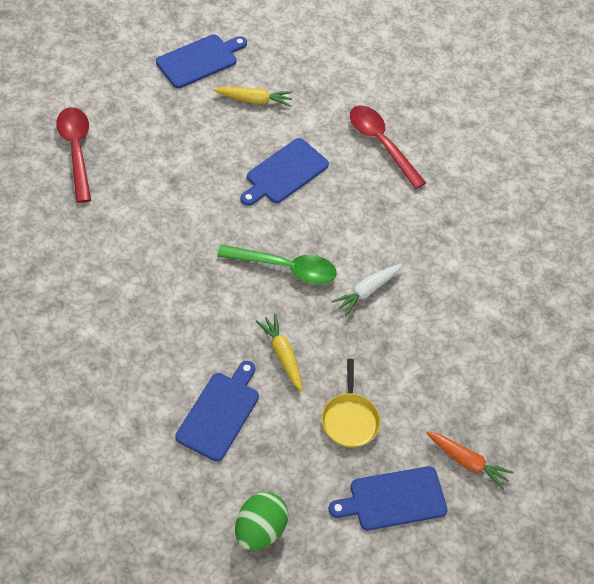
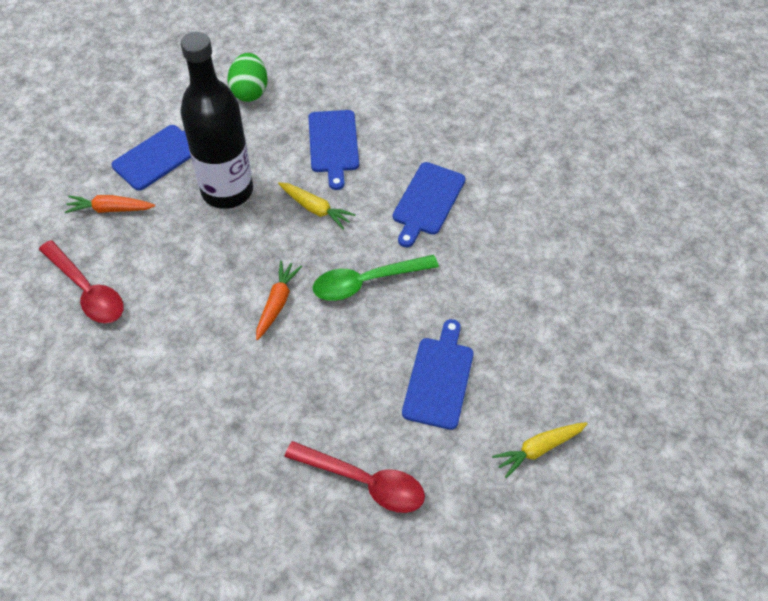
camera: 155 degrees right, 0 degrees up
(76, 150) = (642, 281): red spoon -> red spoon (87, 290)
(199, 60) = (638, 464): blue cutting board -> blue cutting board (427, 201)
(349, 419) = (227, 191): yellow pan -> black bottle
(367, 291) = (277, 303): white carrot -> orange carrot

